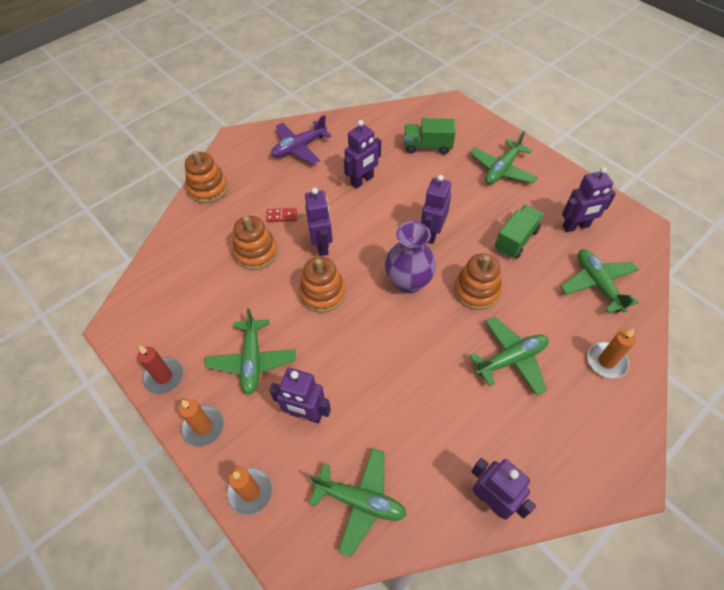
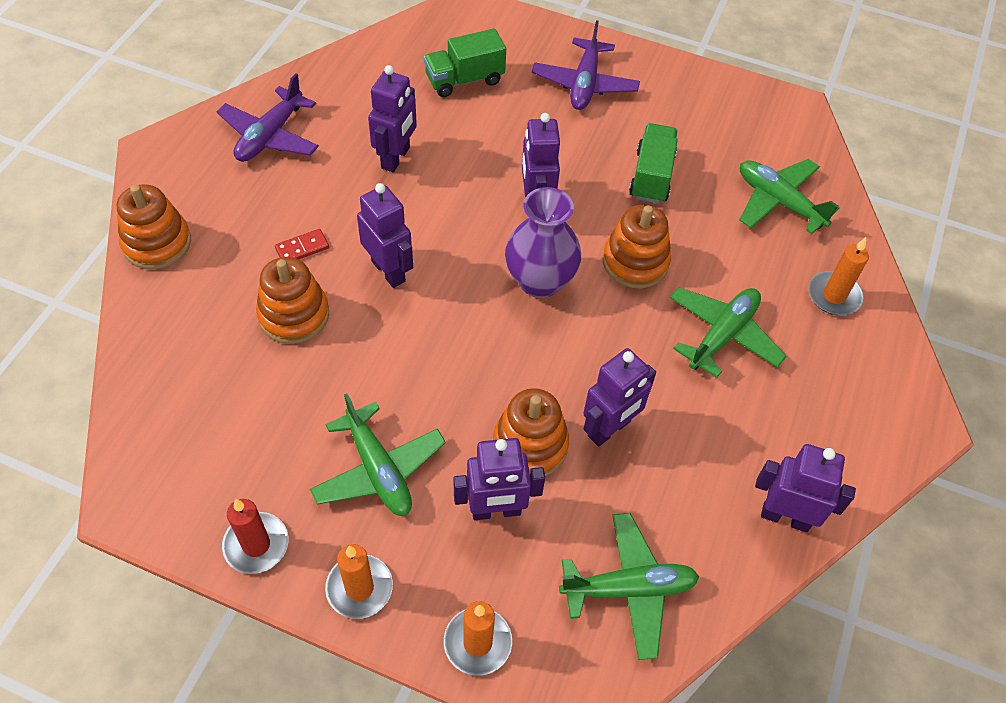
camera: 30 degrees left, 0 degrees up
(323, 293) = (428, 339): orange stacking toy -> orange stacking toy (530, 445)
(502, 169) = (584, 84): green plane -> purple plane
(576, 226) = (717, 134): purple robot -> purple robot (609, 429)

